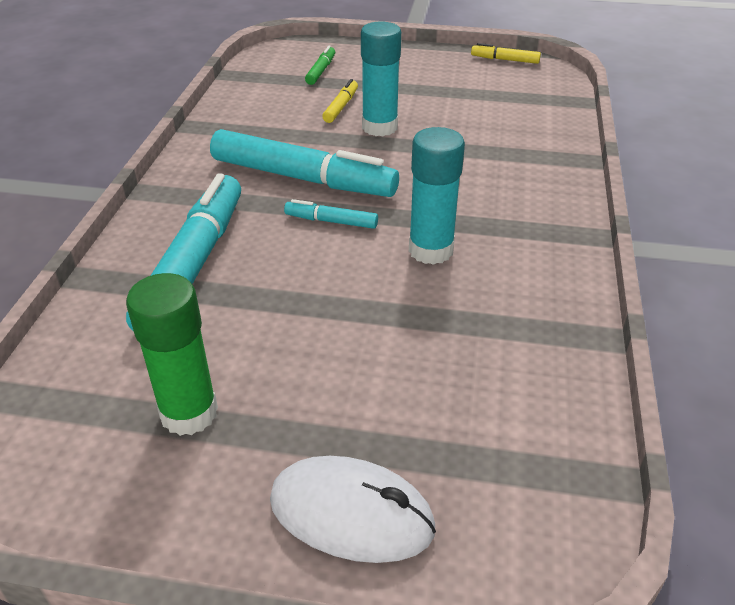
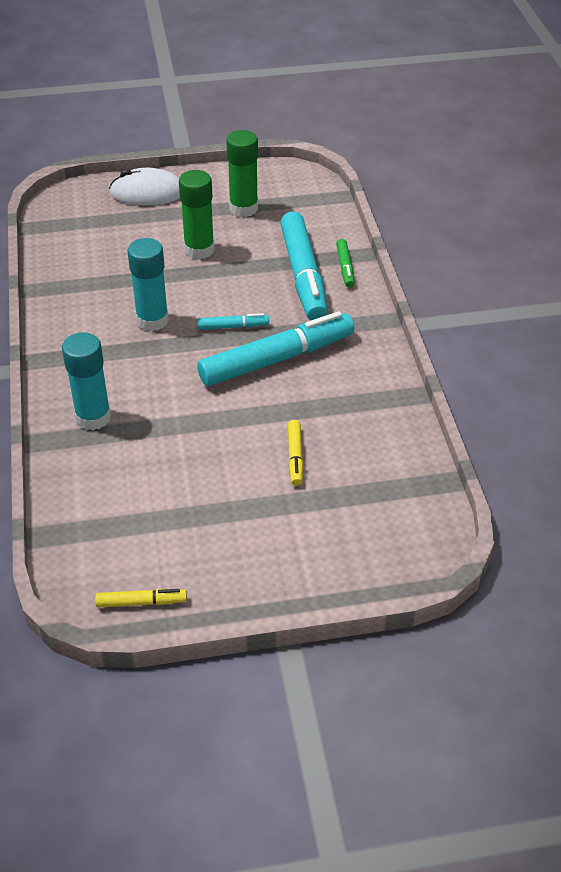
camera: 160 degrees right, 5 degrees up
(303, 178) = (277, 359): turquoise marker -> turquoise marker turned 150 degrees clockwise
(315, 343) = (199, 250): none -> green glue stick
(321, 71) = (352, 514): green marker -> green marker (345, 267)
(379, 127) = (242, 436): turquoise glue stick -> turquoise glue stick (93, 417)

